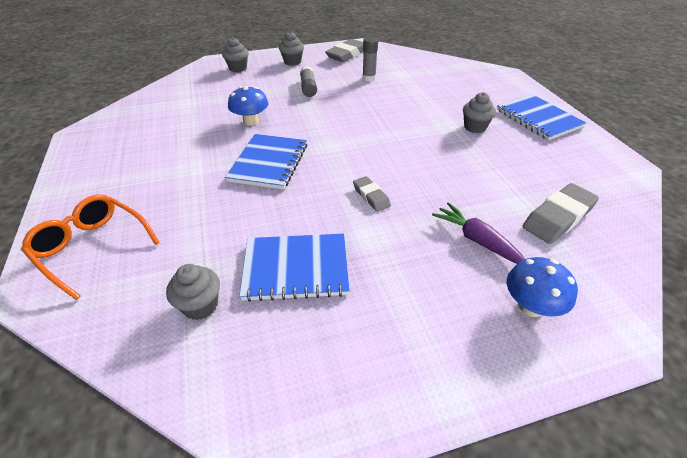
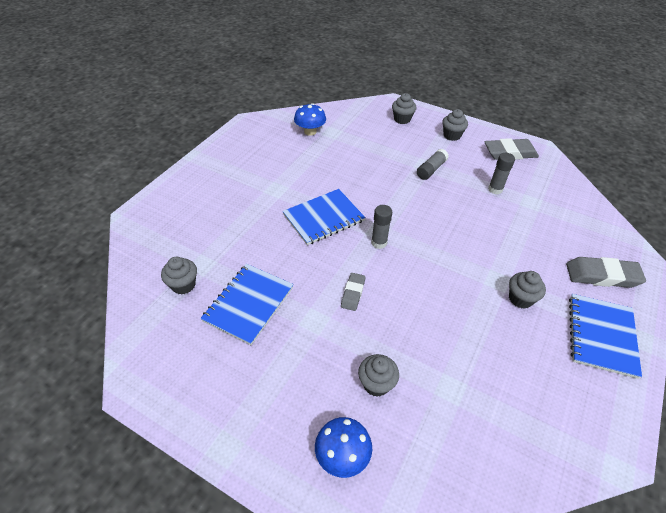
camera: 45 degrees right, 5 degrees up
(92, 248) = (178, 210): orange glasses -> none
(251, 121) = (353, 175): blue mushroom -> blue mushroom (310, 131)
(296, 268) = (248, 304): blue notebook -> blue notebook turned 75 degrees clockwise
(339, 152) = (379, 243): none -> grey glue stick
(477, 240) = (376, 384): purple carrot -> grey cupcake
(558, 217) = (465, 425): grey eraser -> grey eraser (602, 275)

